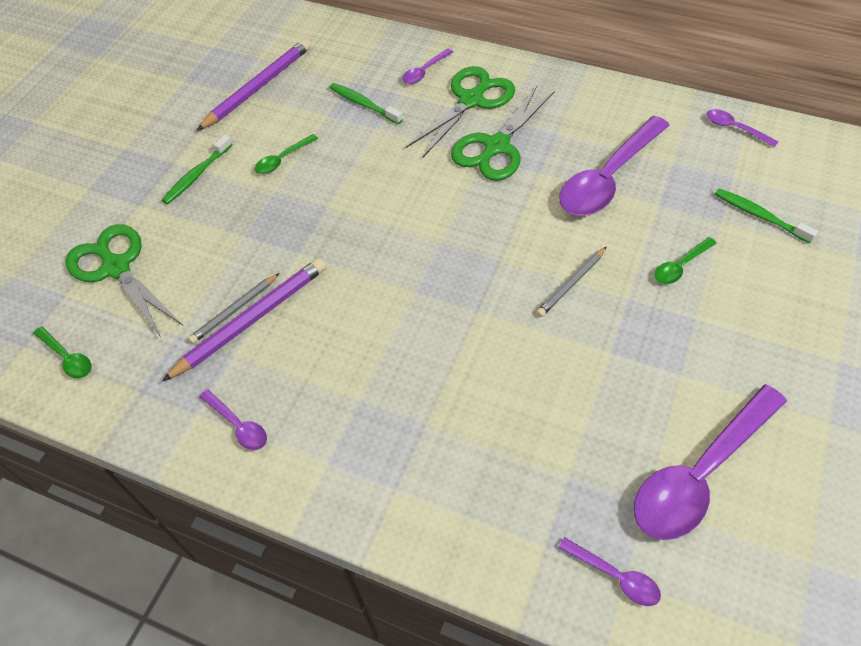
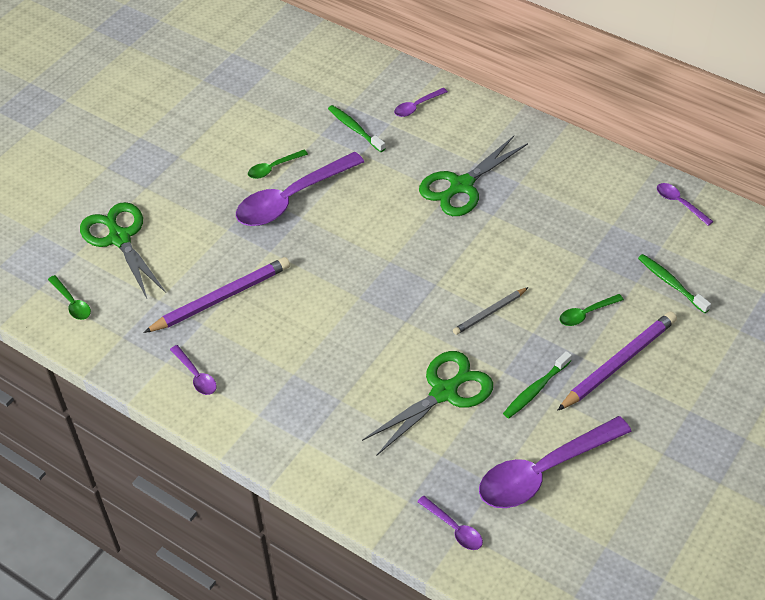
camera: 10 degrees right, 5 degrees down
(197, 175) = (198, 170): green toothbrush -> green toothbrush (535, 389)
(234, 310) = (209, 288): grey pencil -> none
(258, 87) = (265, 98): purple pencil -> purple pencil (619, 362)
(471, 100) = (451, 140): green scissors -> green scissors (444, 392)
(608, 178) = (550, 229): purple spoon -> purple spoon (292, 199)

